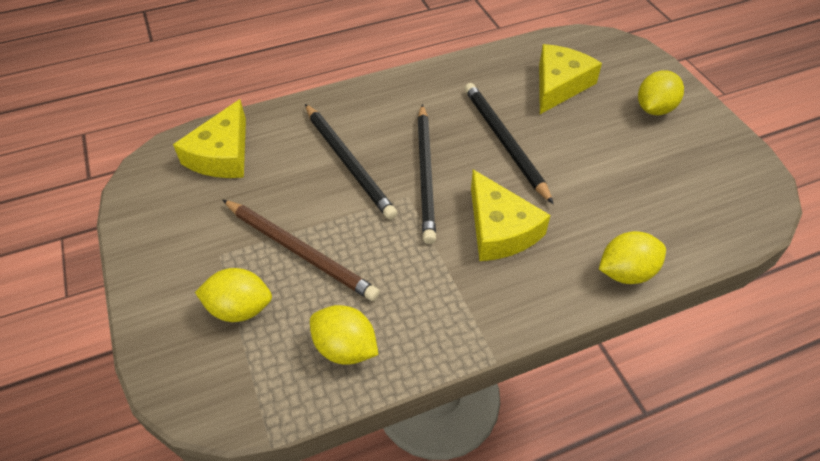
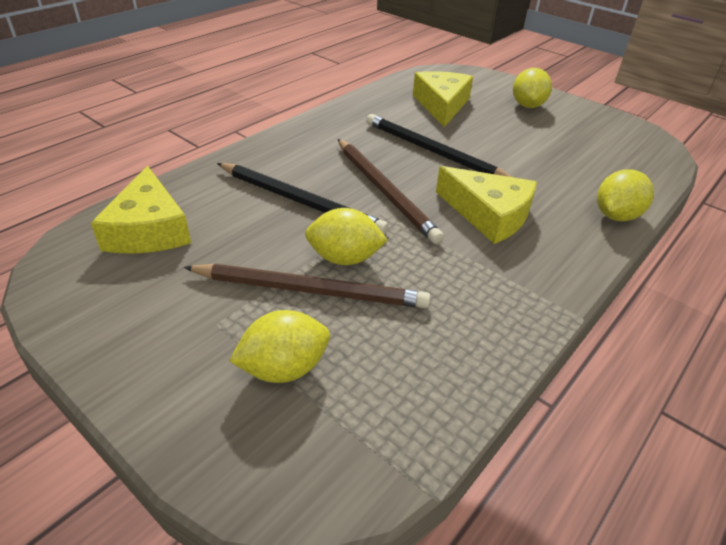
camera: 30 degrees left, 10 degrees down
(345, 348) = (435, 362): yellow lemon -> yellow lemon (344, 258)
(426, 173) = (384, 191): black pencil -> brown pencil

